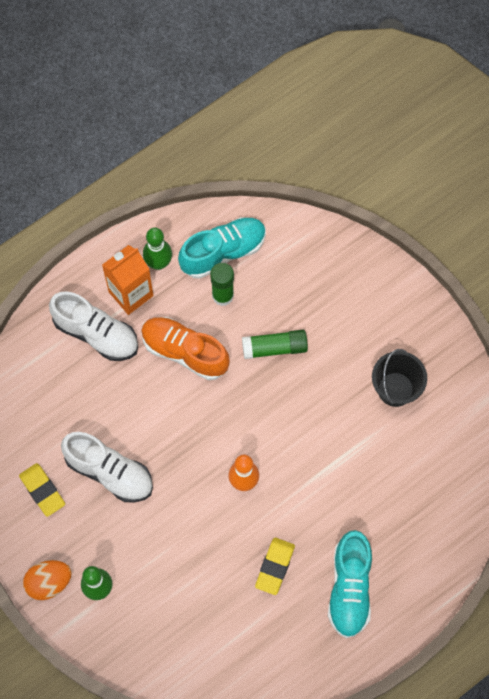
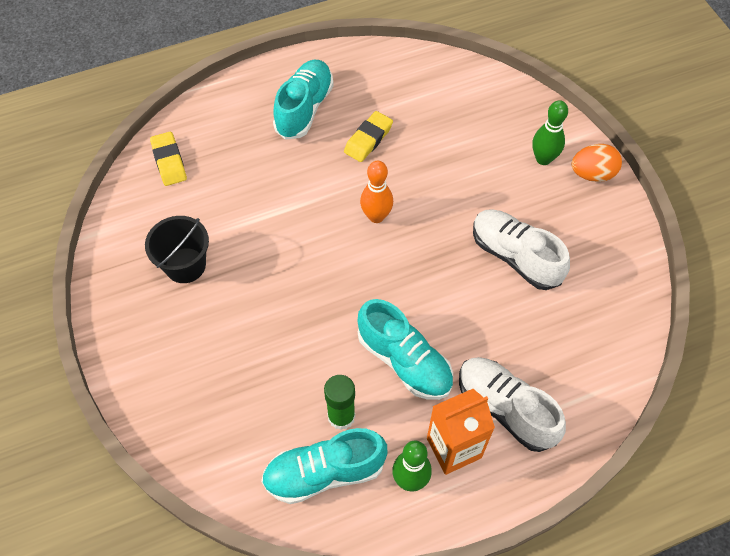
camera: 165 degrees left, 10 degrees down
(42, 490) = (590, 255): yellow eraser -> yellow eraser (169, 161)
(185, 352) = (404, 361): orange shoe -> turquoise shoe
(274, 348) = (300, 340): green glue stick -> none

